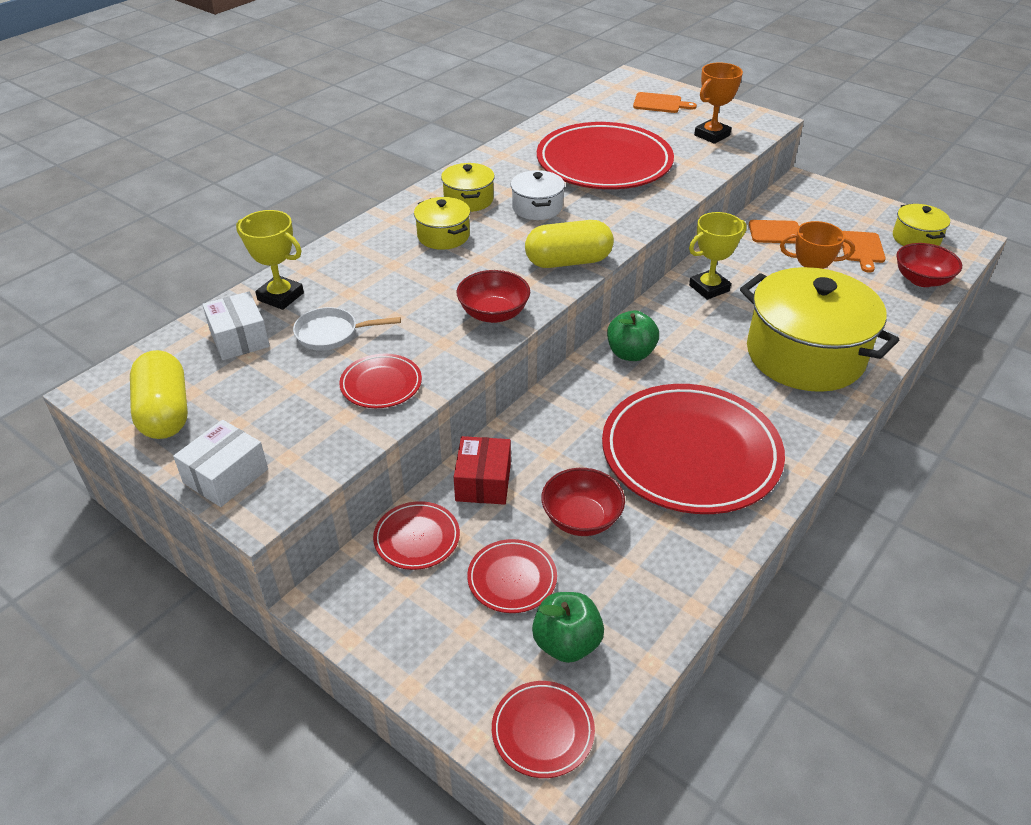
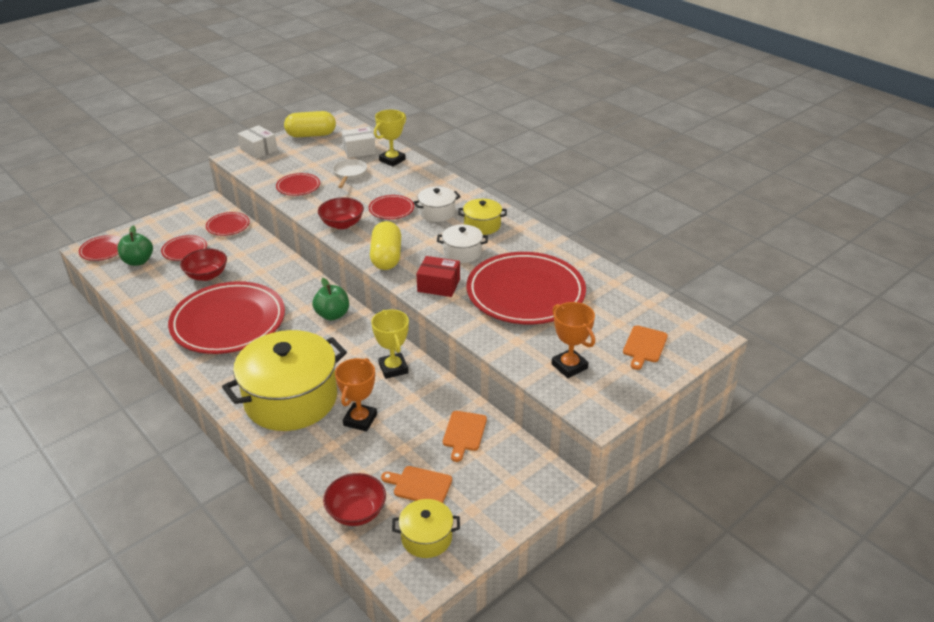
camera: 100 degrees right, 5 degrees down
(441, 275) = (391, 209): none -> red plate
(443, 236) = (437, 213): yellow pot -> white pot
(483, 482) = (252, 247): red box -> red box (438, 285)

